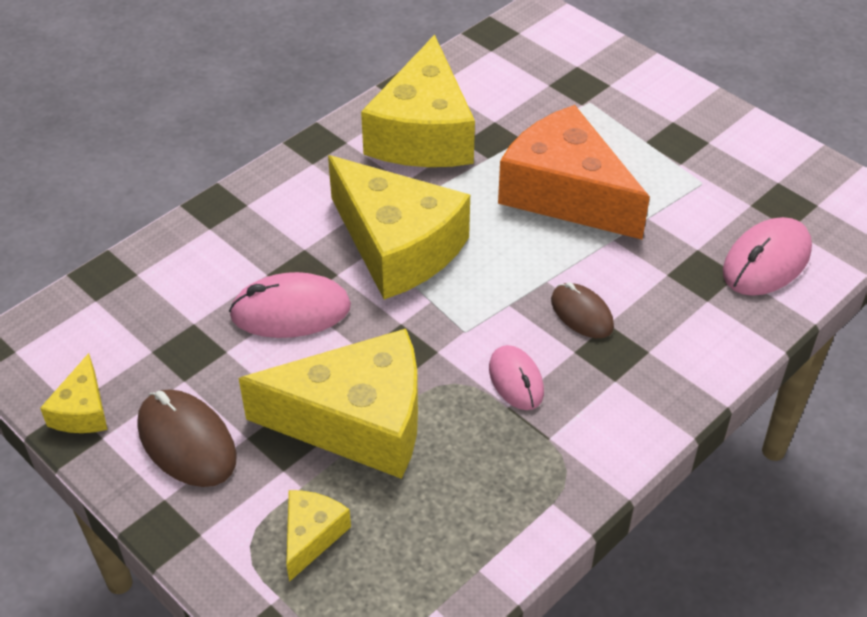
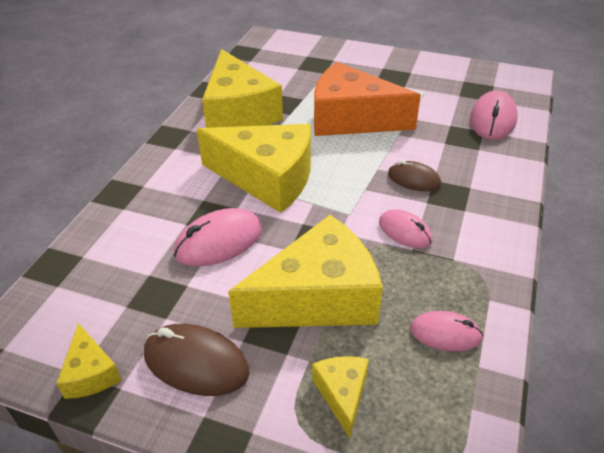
camera: 25 degrees left, 5 degrees down
(469, 520) = (445, 334): none -> pink mouse

